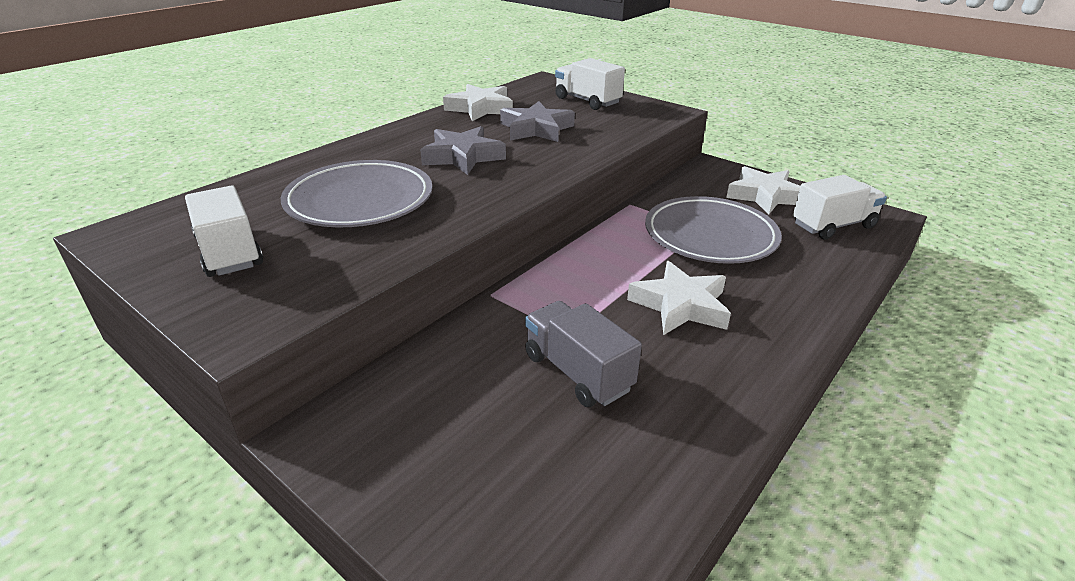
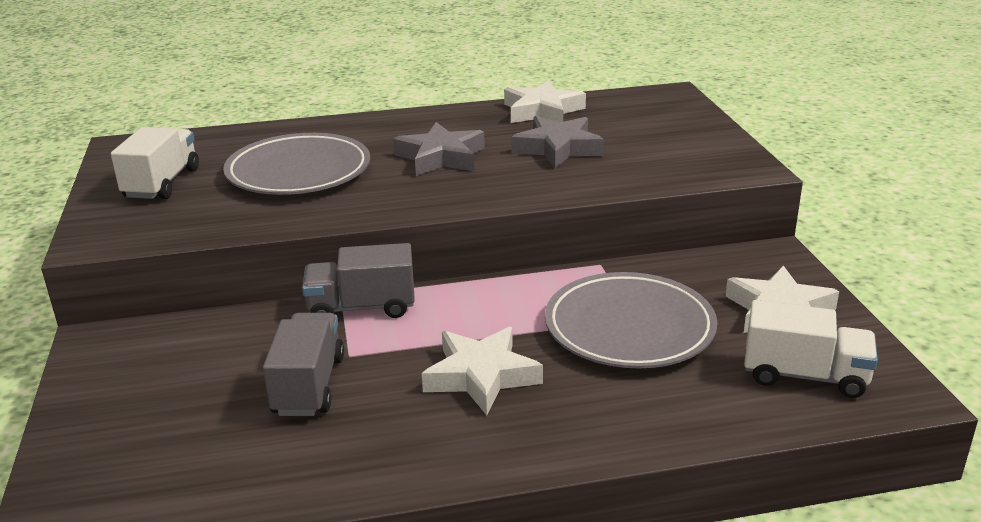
camera: 40 degrees right, 5 degrees down
(521, 296) = (362, 308): none -> grey truck
(587, 101) = (671, 131): white truck -> none

